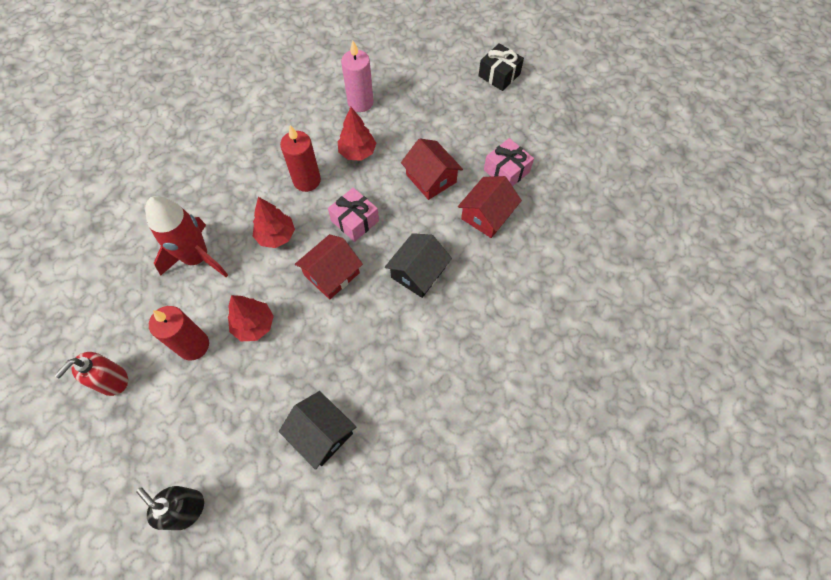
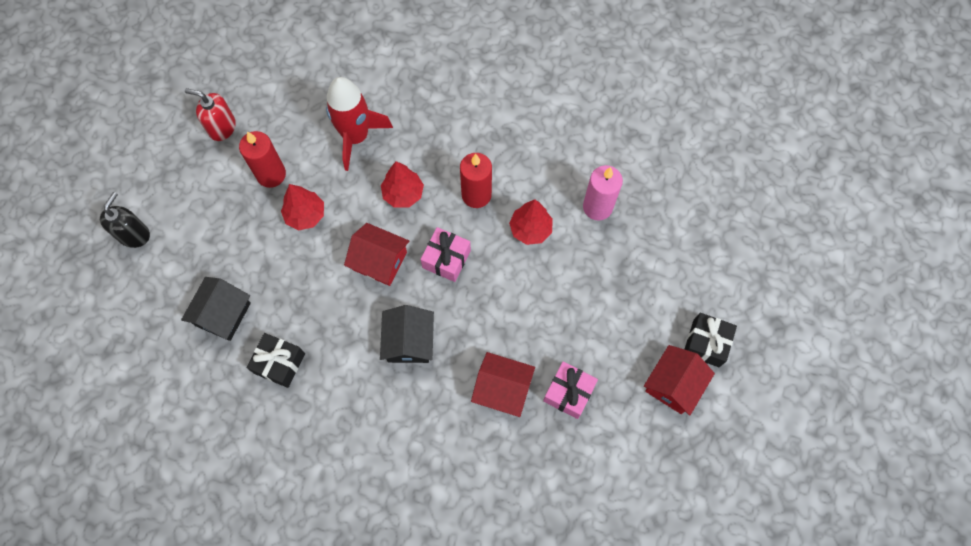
camera: 70 degrees right, 5 degrees up
(395, 391) = (279, 363): none -> black gift
(418, 272) = (409, 341): black house -> black house turned 75 degrees clockwise
(431, 178) = (527, 315): red house -> red house (673, 384)

